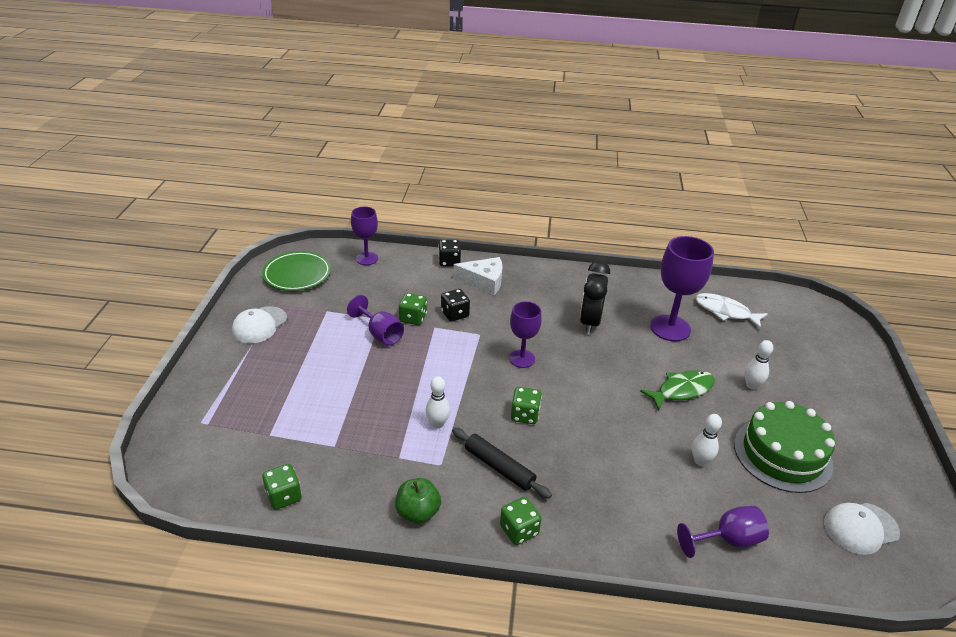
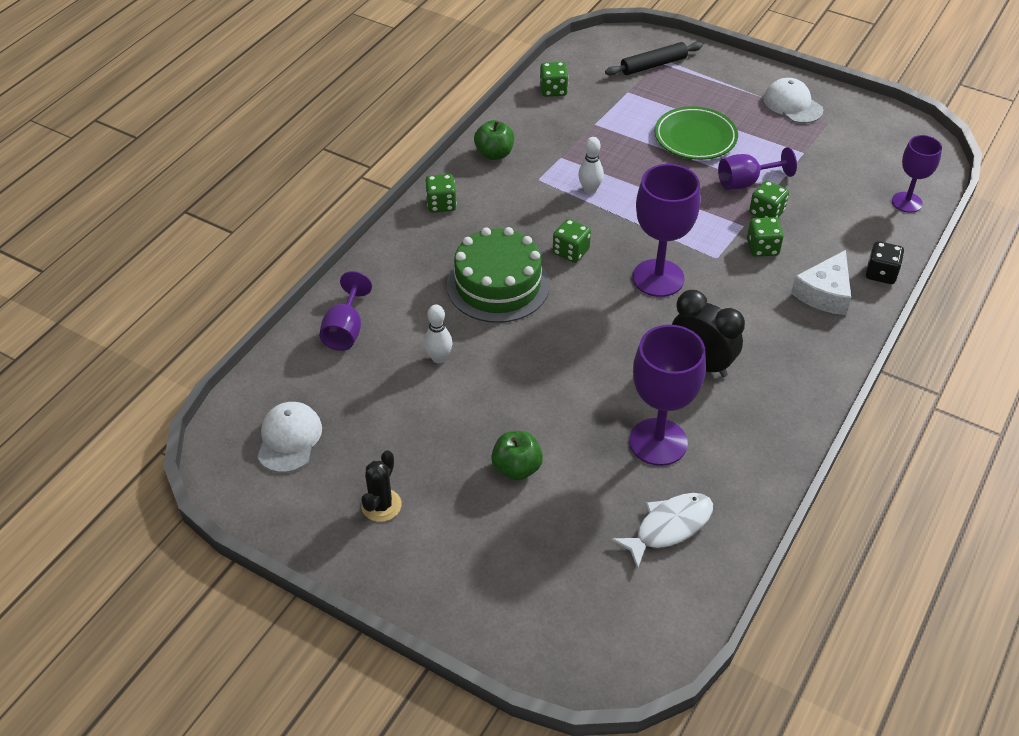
camera: 115 degrees right, 10 degrees up
(297, 274) = (884, 142): green plate -> green plate (695, 138)
(455, 314) = (762, 248): black dice -> green dice
(499, 467) = (514, 213): black rolling pin -> black rolling pin (653, 65)
(522, 359) = (658, 278): purple goblet -> purple goblet, size x1.63
(681, 390) = (542, 395): green fish -> none
(751, 385) = (516, 468): white bowling pin -> green apple
(782, 454) = (406, 433): green cake -> green cake (498, 285)
(849, 445) = (381, 505): none -> black cactus

